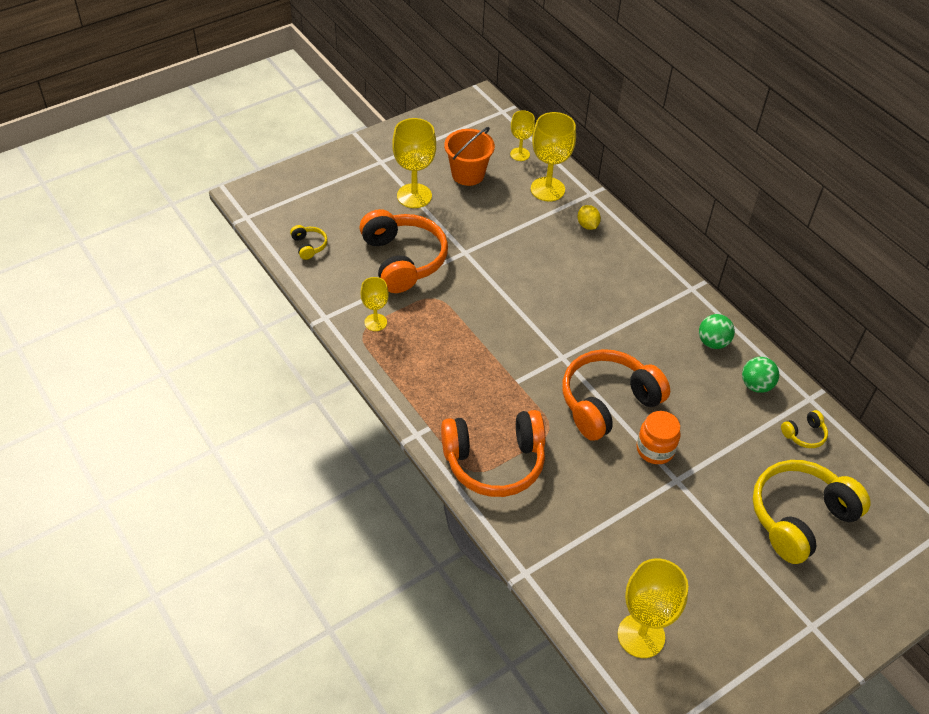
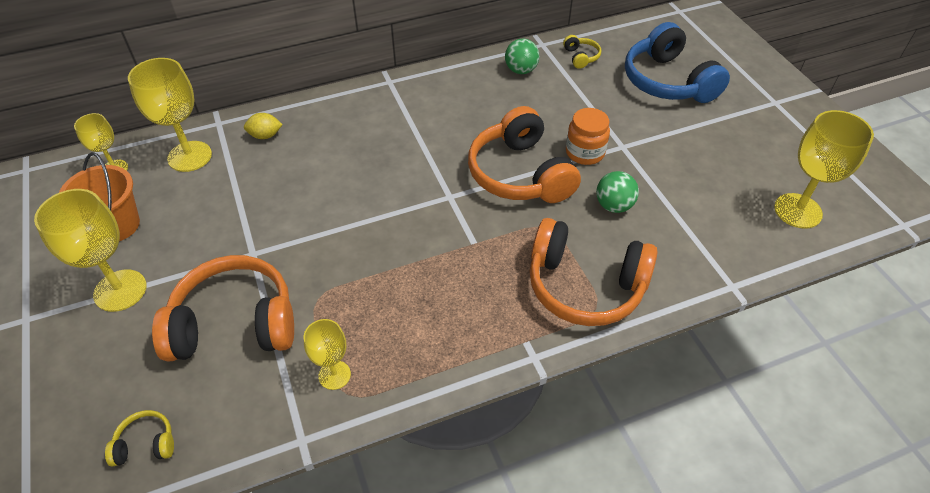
camera: 75 degrees left, 0 degrees up
(494, 462) = (585, 285): orange headphones -> orange headphones turned 105 degrees clockwise
(713, 342) = (462, 84): green ball -> green ball (613, 206)
(800, 518) = (668, 81): yellow headphones -> blue headphones

